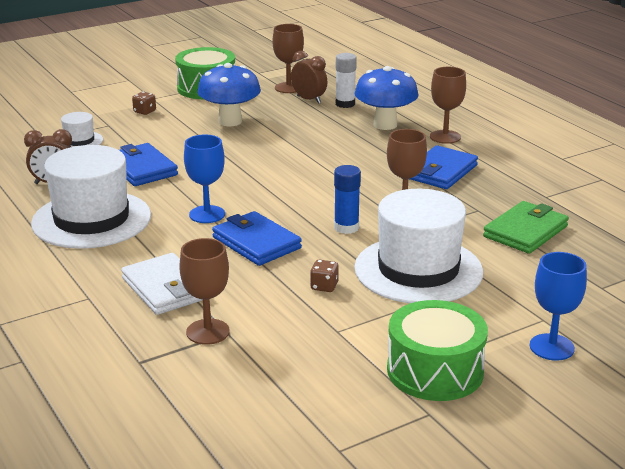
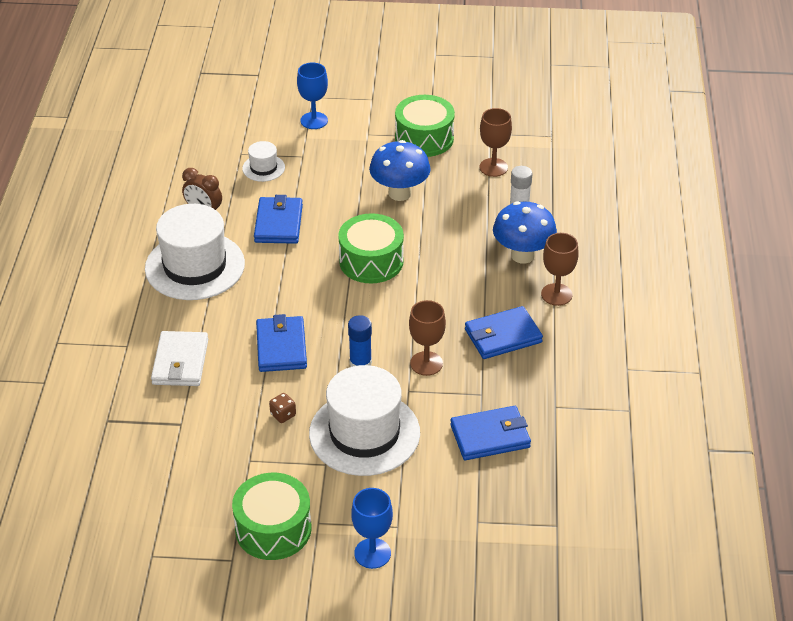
camera: 35 degrees right, 15 degrees up
(144, 111) = (345, 150): brown dice -> none
(207, 214) = (276, 299): blue goblet -> blue goblet (314, 120)
(208, 332) = (169, 416): brown goblet -> none
(262, 165) = (371, 261): none -> green drum
(309, 100) = (493, 192): brown clock -> none
(525, 231) = (490, 436): green wallet -> blue wallet

